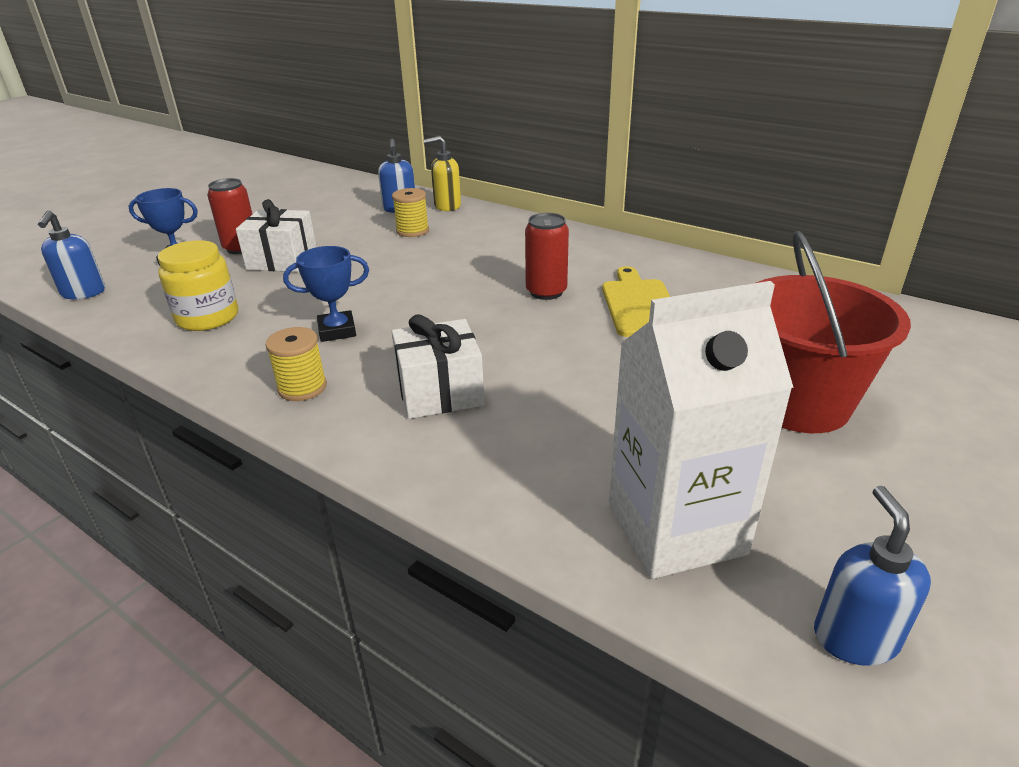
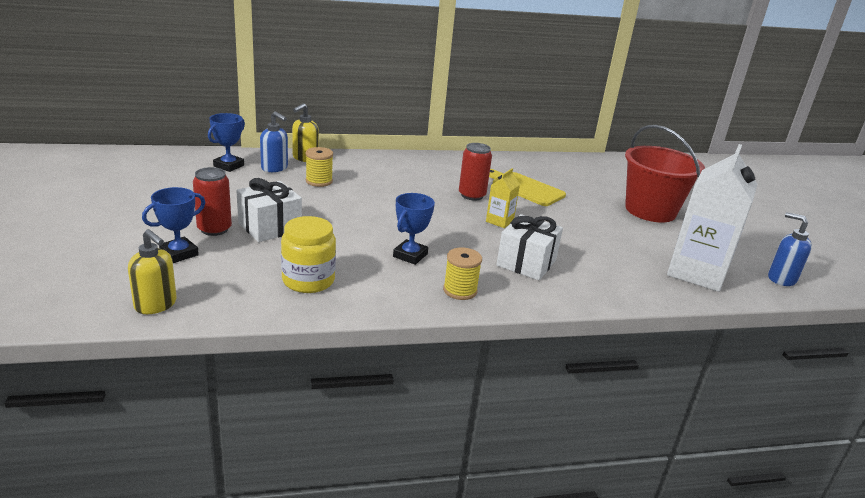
camera: 50 degrees left, 5 degrees down
(83, 293) = (156, 305): blue soap dispenser -> yellow soap dispenser
(366, 198) = (229, 166): none -> blue trophy
(515, 332) = (499, 221): none -> yellow carton

